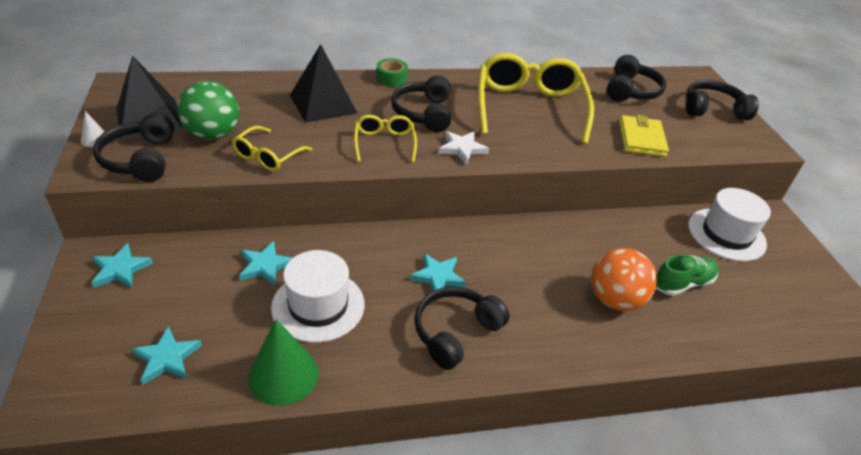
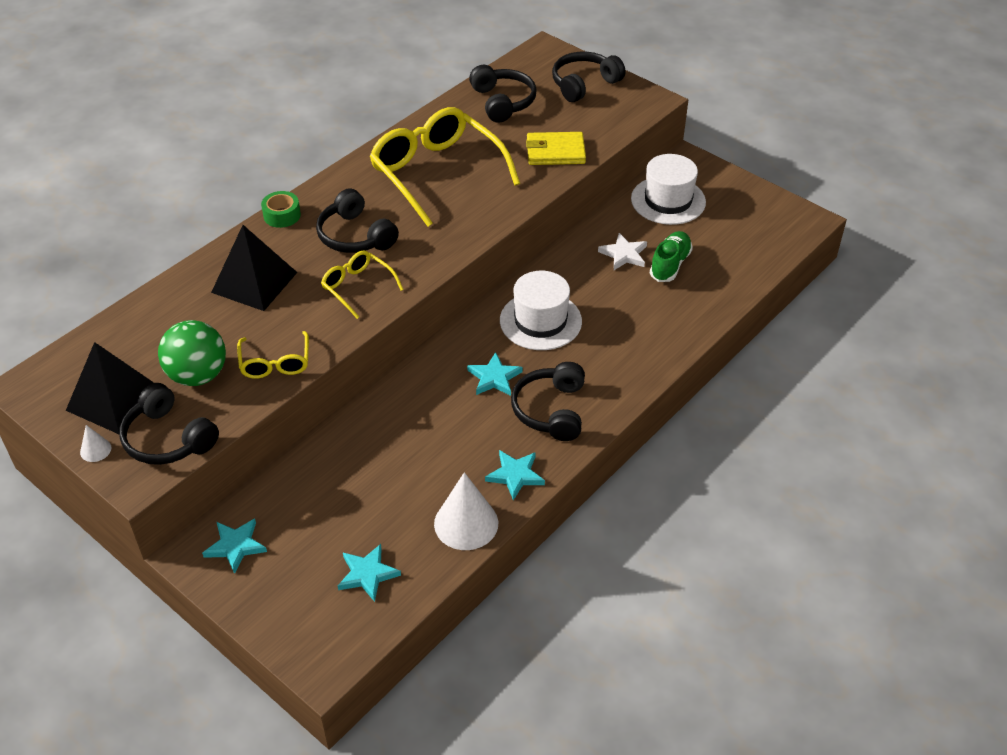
camera: 35 degrees left, 5 degrees up
(265, 265) = (351, 461): turquoise star -> turquoise star (515, 475)
(283, 375) = (466, 523): green cone -> white cone
(318, 305) = (431, 461): white hat -> white hat (540, 321)
(462, 149) = (426, 251): white star -> white star (624, 254)
(615, 300) = (635, 310): orange ball -> none
(641, 139) = (555, 152): yellow wallet -> yellow wallet turned 60 degrees counterclockwise

